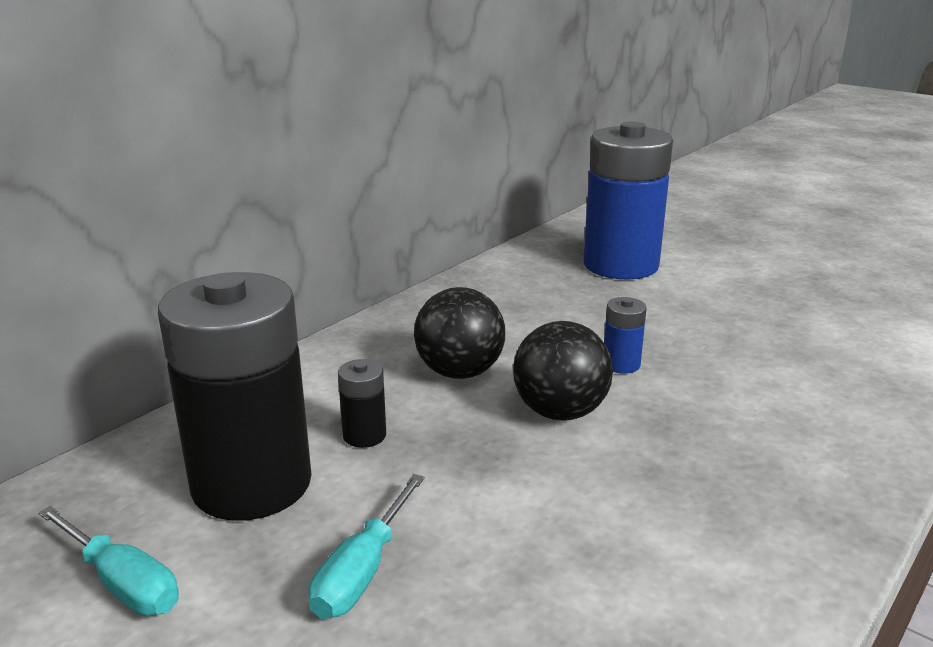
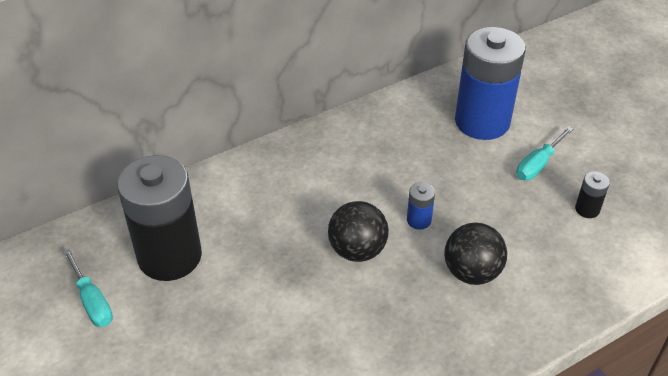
camera: 20 degrees right, 20 degrees up
(362, 572) = (200, 329): turquoise screwdriver -> turquoise screwdriver (537, 165)
(364, 435) = (240, 237): black battery -> black battery (587, 209)
(459, 372) = (317, 201): black ball -> black ball (472, 272)

